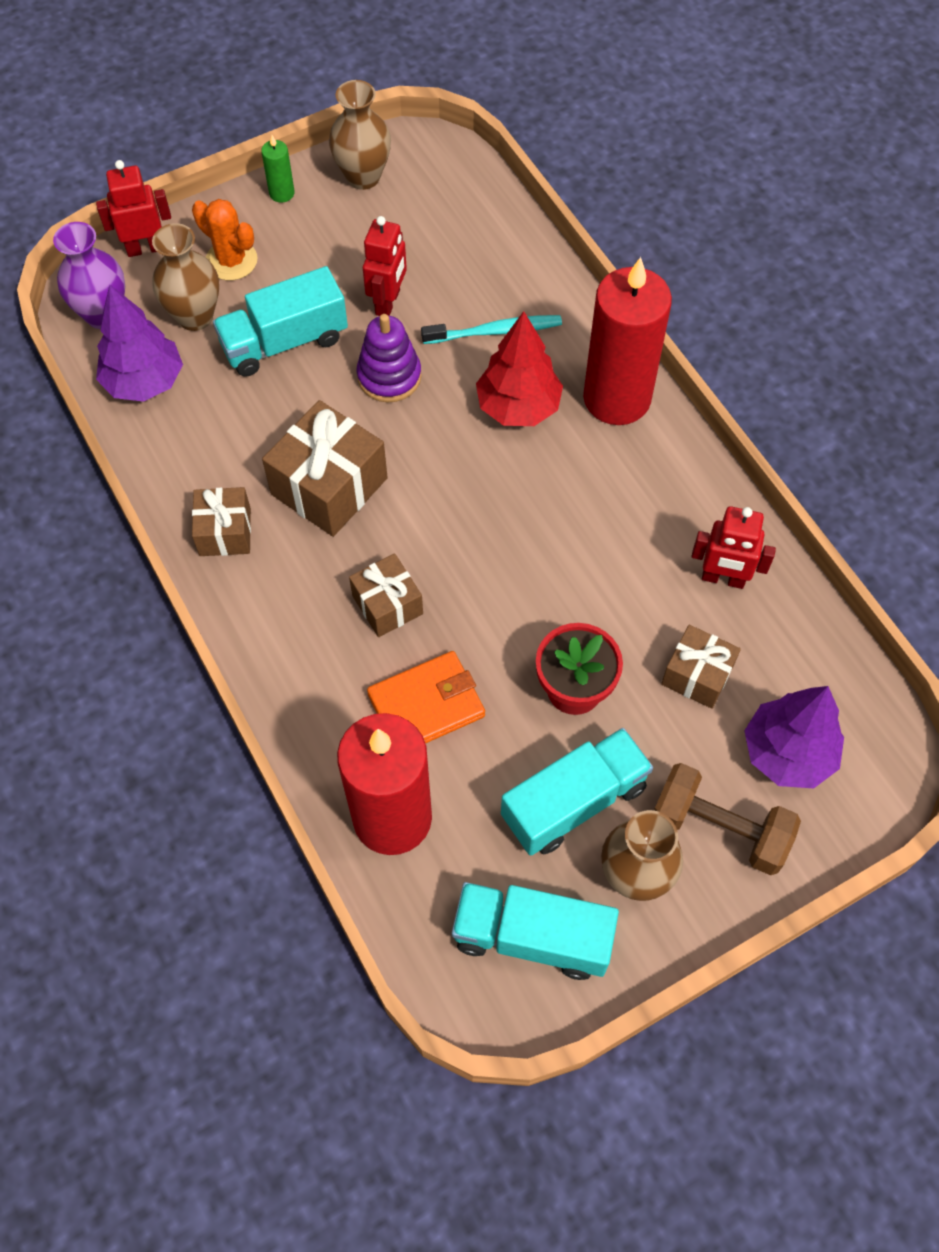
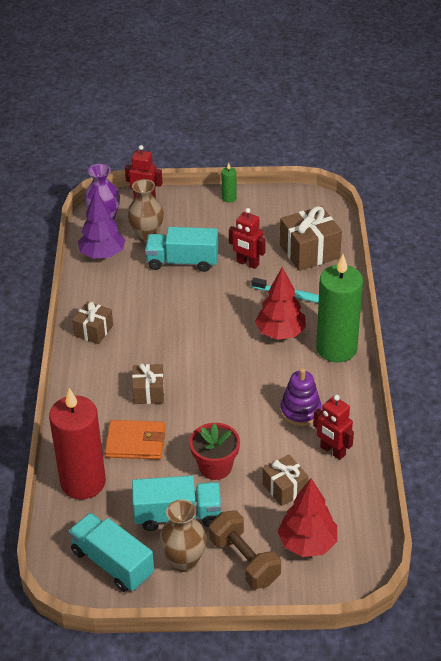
camera: 30 degrees right, 20 degrees down
(231, 260) = (182, 218): orange cactus -> none
(329, 486) = (158, 331): brown gift -> brown gift (309, 251)
(363, 177) = (276, 205): brown vase -> none
(388, 302) = (247, 263): red robot -> red robot turned 75 degrees clockwise
(389, 376) = (223, 295): purple stacking toy -> purple stacking toy (300, 411)
(617, 398) = (336, 348): red candle -> green candle
(788, 753) = (307, 543): purple tree -> red tree

